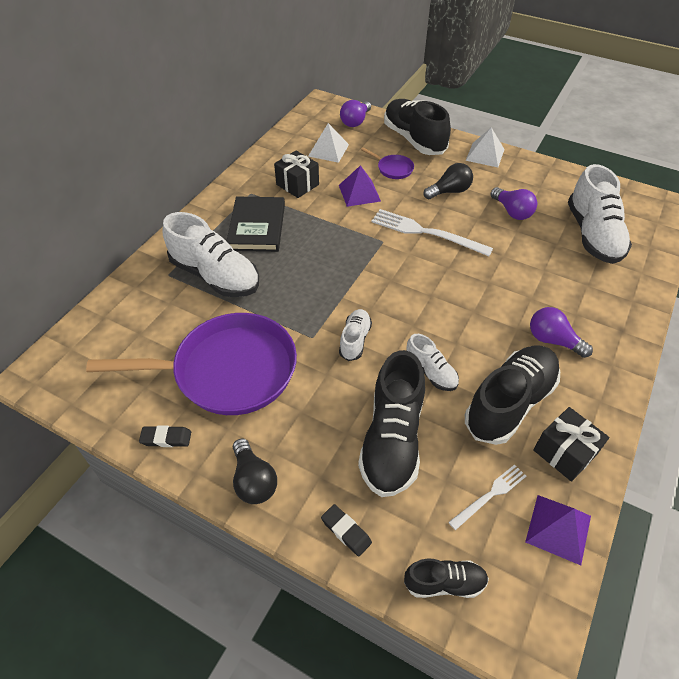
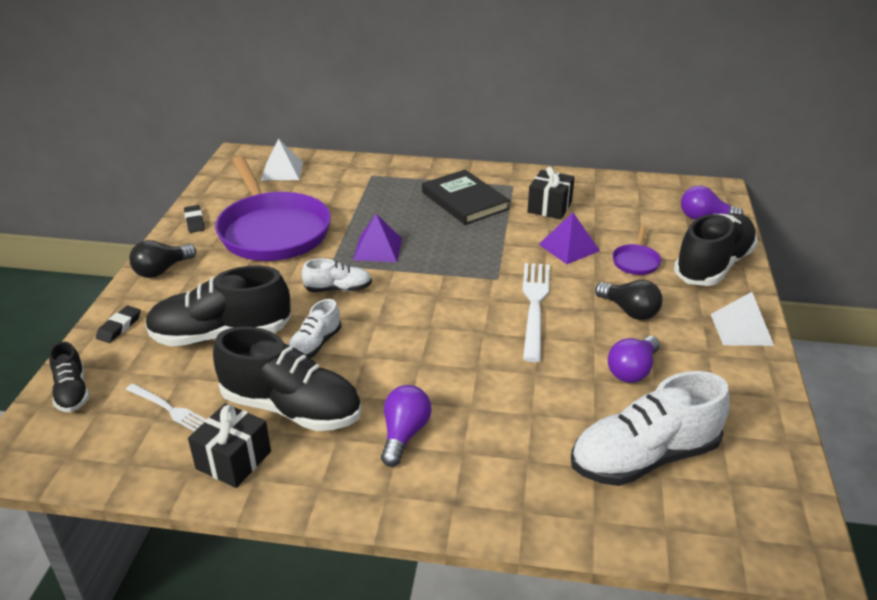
camera: 70 degrees right, 15 degrees down
(215, 276) = (383, 197): white shoe -> none
(257, 227) = (464, 201): black book -> black book turned 75 degrees clockwise
(328, 150) = (628, 212): white pyramid -> white pyramid (282, 171)
(558, 528) = (135, 463): purple pyramid -> purple pyramid (378, 249)

